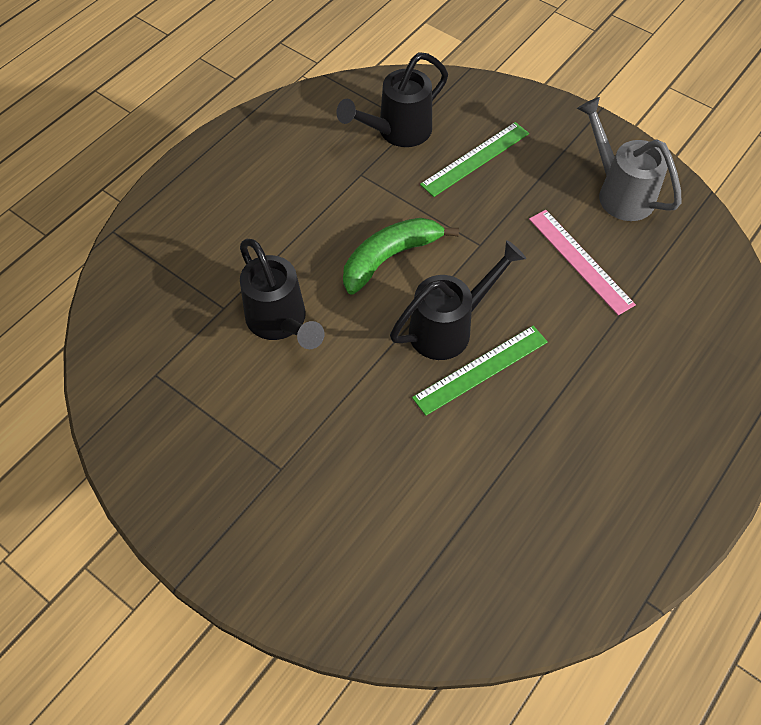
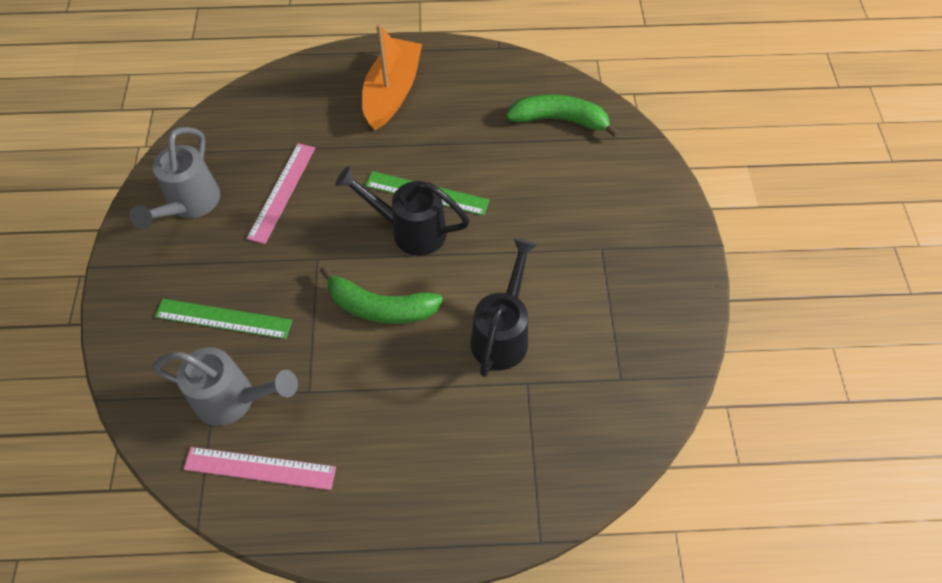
camera: 130 degrees left, 0 degrees up
(330, 120) = (260, 468): none -> pink ruler
(397, 132) = (234, 400): black watering can -> grey watering can
(473, 571) = (559, 120): none -> green banana
(649, 431) = (392, 92): none -> orange boat

